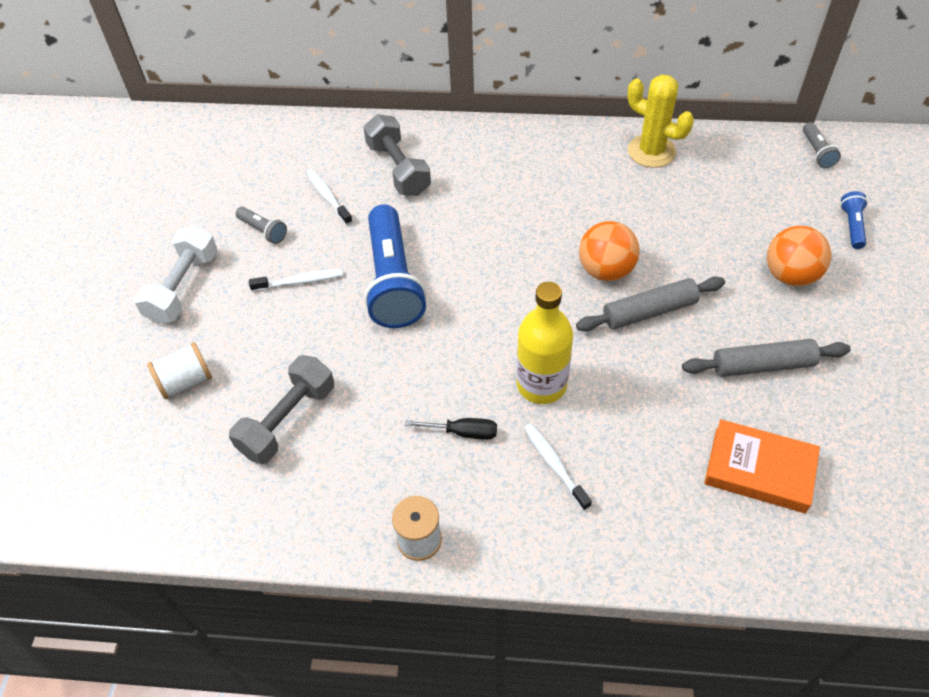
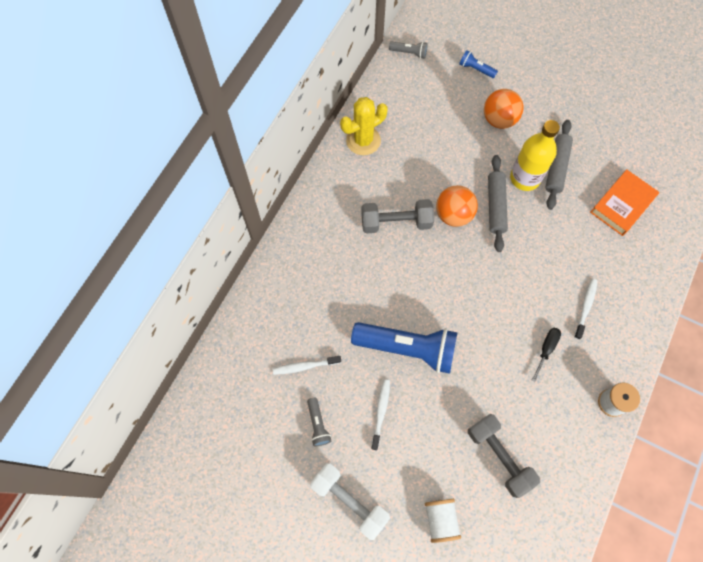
camera: 70 degrees left, 15 degrees up
(263, 231) = (318, 424): grey flashlight -> grey flashlight turned 105 degrees clockwise
(398, 169) = (300, 306): grey dumbbell -> grey dumbbell (396, 222)
(541, 384) = (527, 290): yellow bottle -> yellow bottle (525, 178)
(554, 465) = (585, 307): white toothbrush -> white toothbrush turned 120 degrees clockwise

